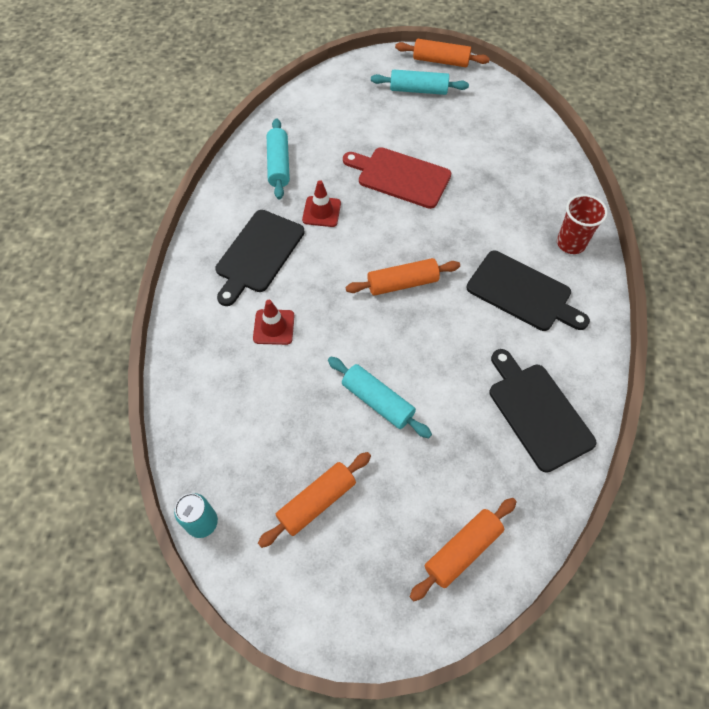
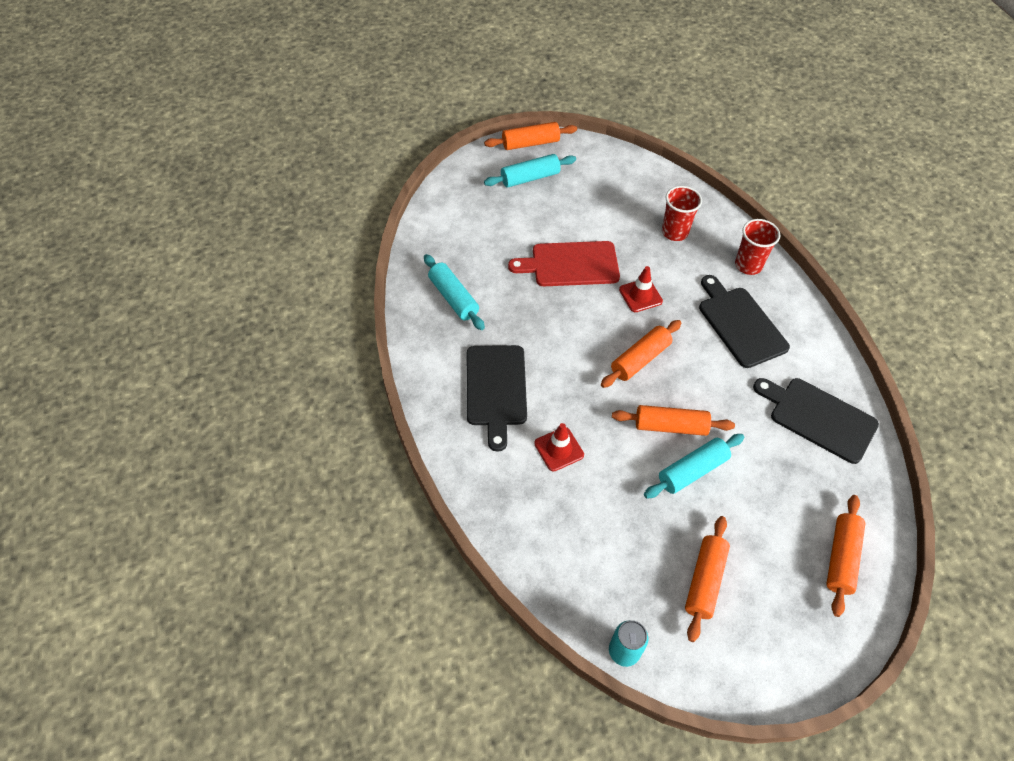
camera: 30 degrees left, 5 degrees down
(321, 212) = (524, 325): red traffic cone -> red traffic cone (640, 295)
(377, 401) = (692, 471): turquoise rolling pin -> turquoise rolling pin turned 45 degrees counterclockwise
(387, 353) = (670, 426): none -> orange rolling pin
(519, 186) = (674, 232): none -> red cup
(522, 293) = (740, 324): black cutting board -> black cutting board turned 120 degrees counterclockwise

